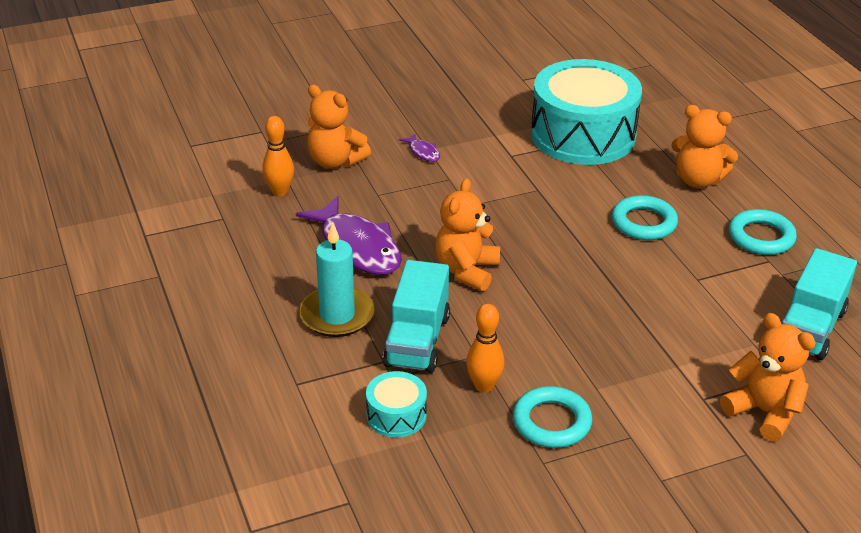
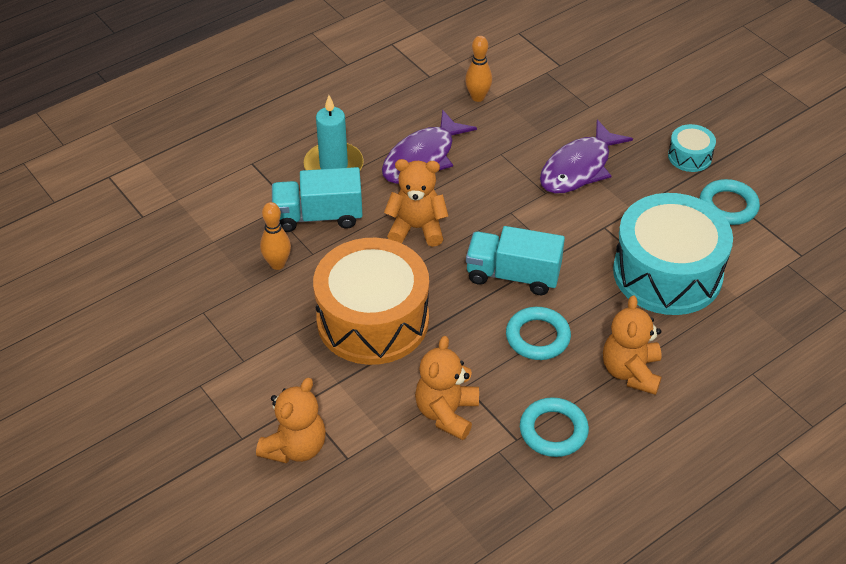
camera: 75 degrees right, 10 degrees up
(335, 161) = (537, 118): orange teddy bear -> orange teddy bear (446, 413)
(396, 415) = (232, 222): turquoise drum -> turquoise drum (690, 156)
(423, 152) = (579, 168): purple fish -> purple fish, size x2.32
(551, 422) = (247, 310): turquoise ring -> turquoise ring (728, 206)
(593, 325) = (373, 320): none -> orange drum
(810, 328) = (422, 477): turquoise truck -> turquoise truck (513, 275)

